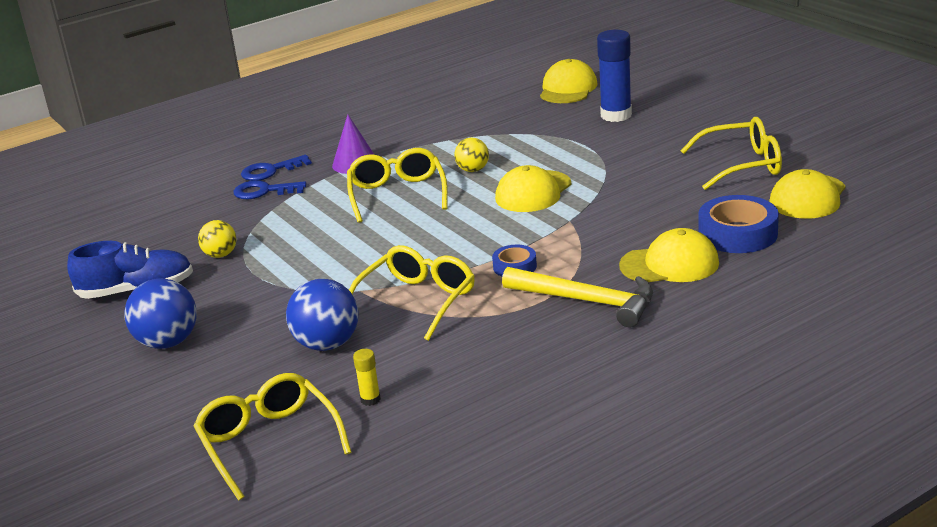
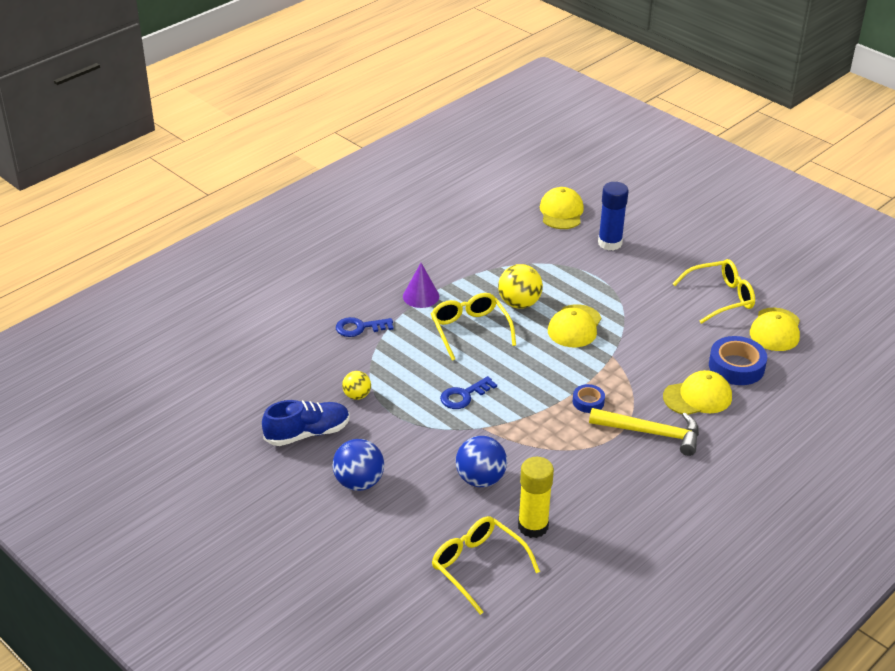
camera: 15 degrees left, 10 degrees up
(271, 171) = (354, 305): blue key -> blue key (464, 395)
(370, 399) = (533, 526): yellow glue stick -> yellow glue stick, size x2.19
(417, 301) = (529, 436): yellow glasses -> none
(473, 170) = (519, 303): yellow ball -> yellow ball, size x1.66

